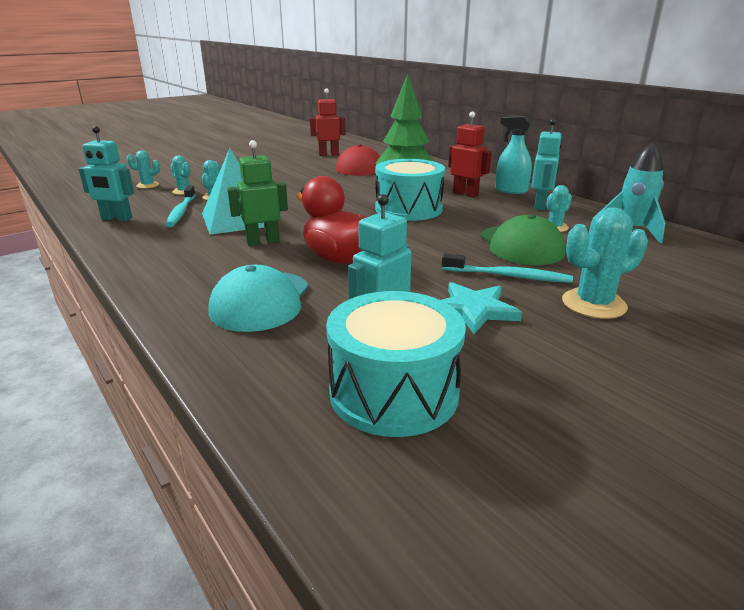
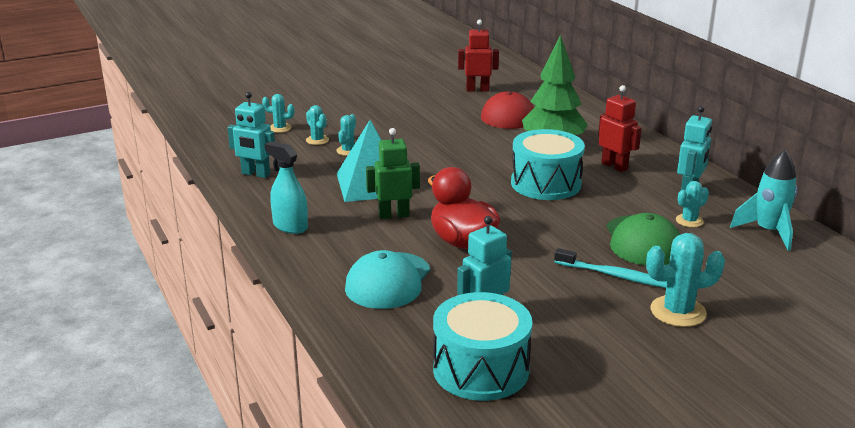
camera: 10 degrees right, 0 degrees up
(181, 212) = (316, 169): turquoise toothbrush -> none
(474, 310) = (568, 307): turquoise star -> none
(511, 190) = (668, 164): turquoise spray bottle -> turquoise spray bottle (290, 226)

